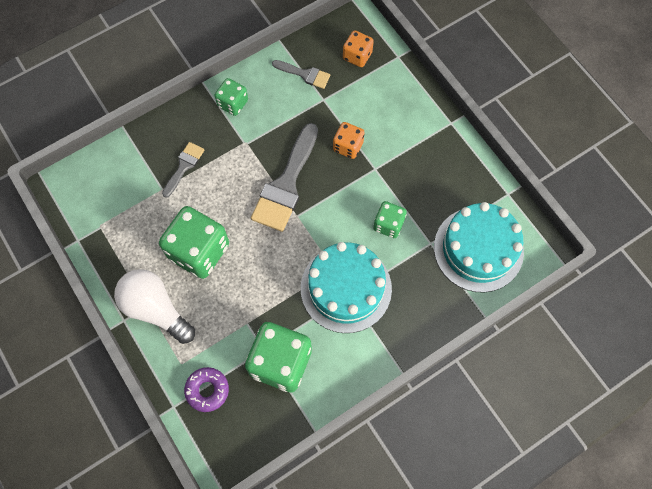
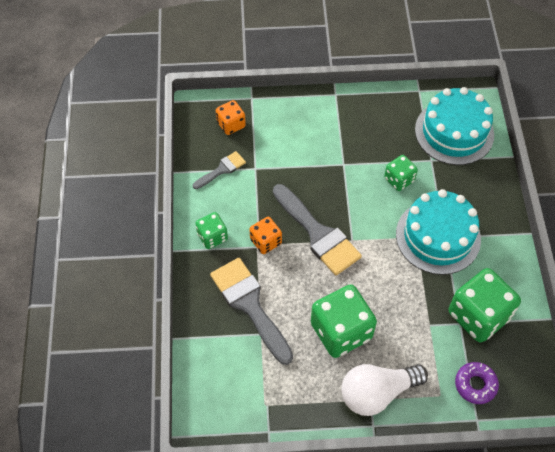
camera: 60 degrees left, 10 degrees down
(184, 166) = (250, 305): grey brush -> grey brush, size x1.90
(348, 146) = (311, 172): orange dice -> orange dice (266, 241)

